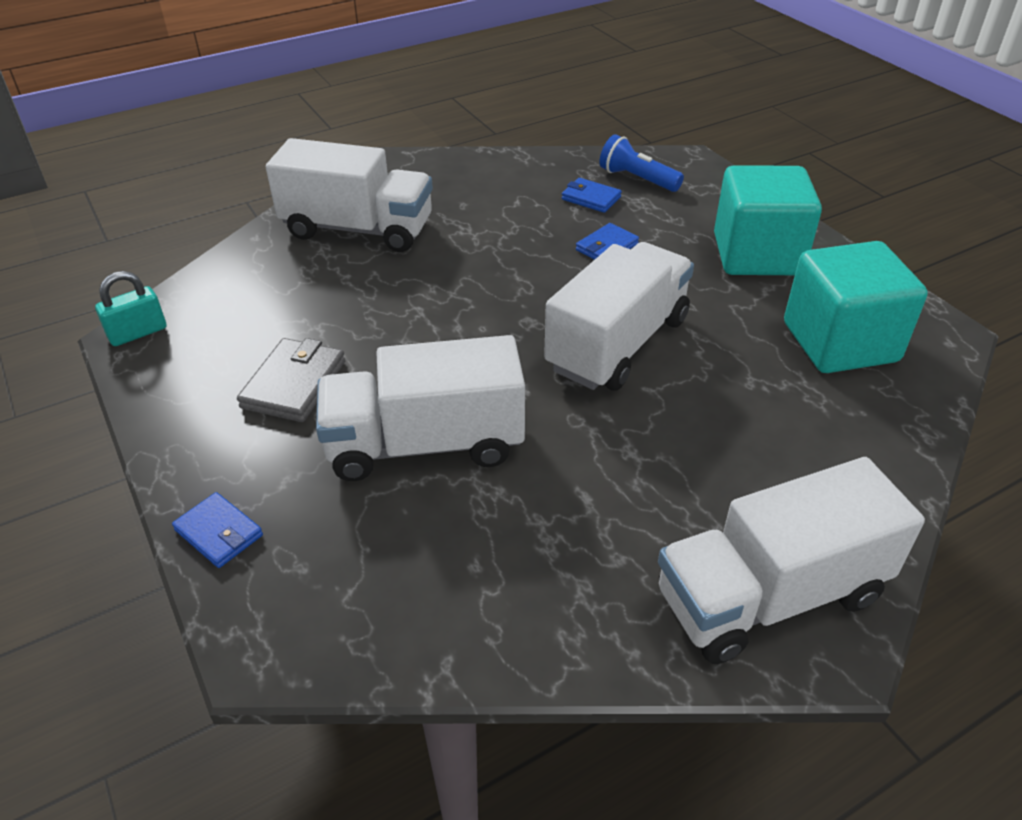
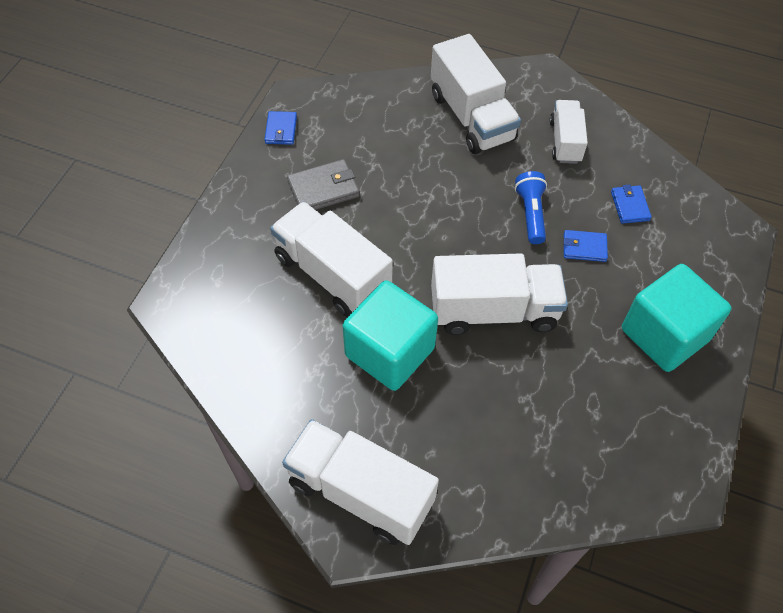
camera: 50 degrees right, 15 degrees up
(138, 333) = (299, 98): turquoise padlock -> none
(219, 533) = (210, 237): blue wallet -> blue wallet (281, 130)
(469, 193) = (565, 141): none -> white truck
(637, 179) = (682, 217): blue flashlight -> blue flashlight (530, 214)
(840, 342) = (612, 429): turquoise cube -> turquoise cube (389, 352)

